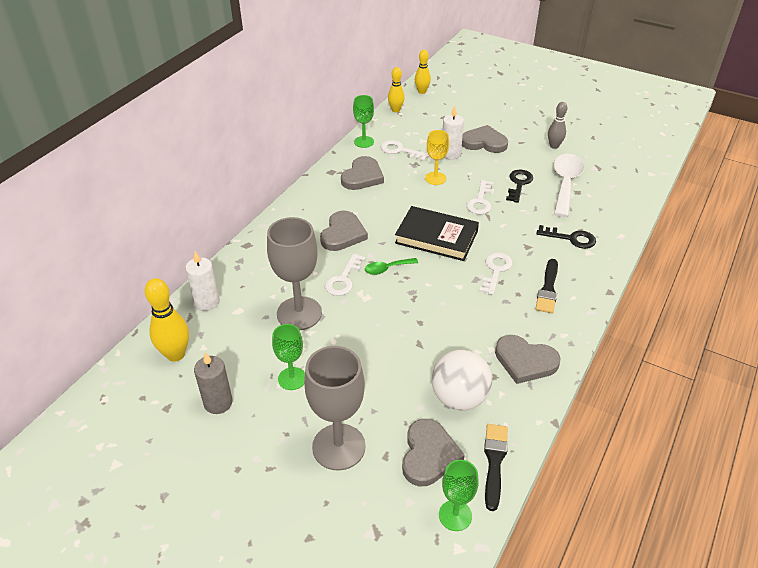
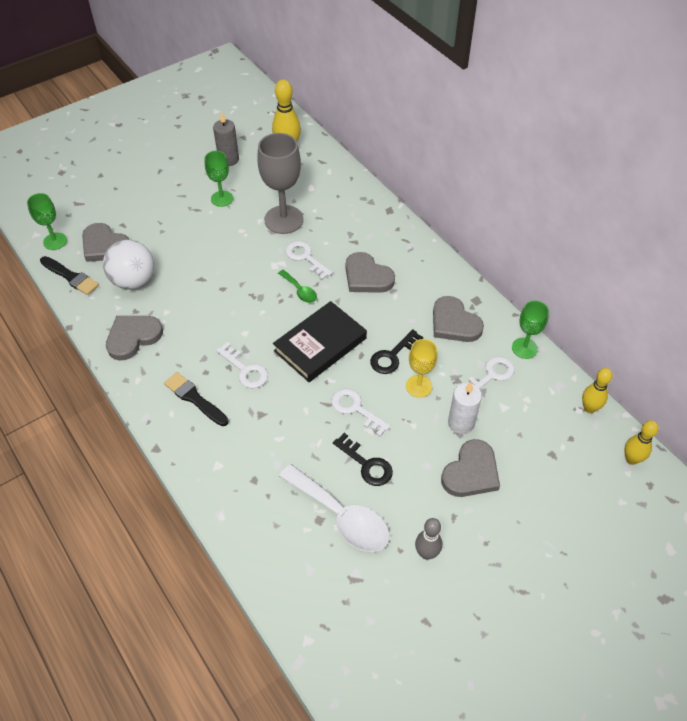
camera: 115 degrees right, 10 degrees up
(207, 302) = (331, 173): white candle -> none
(338, 447) = (148, 205): grey goblet -> none
(387, 269) = (300, 291): green spoon -> green spoon turned 135 degrees clockwise
(571, 238) = (247, 461): black key -> black key (392, 356)

